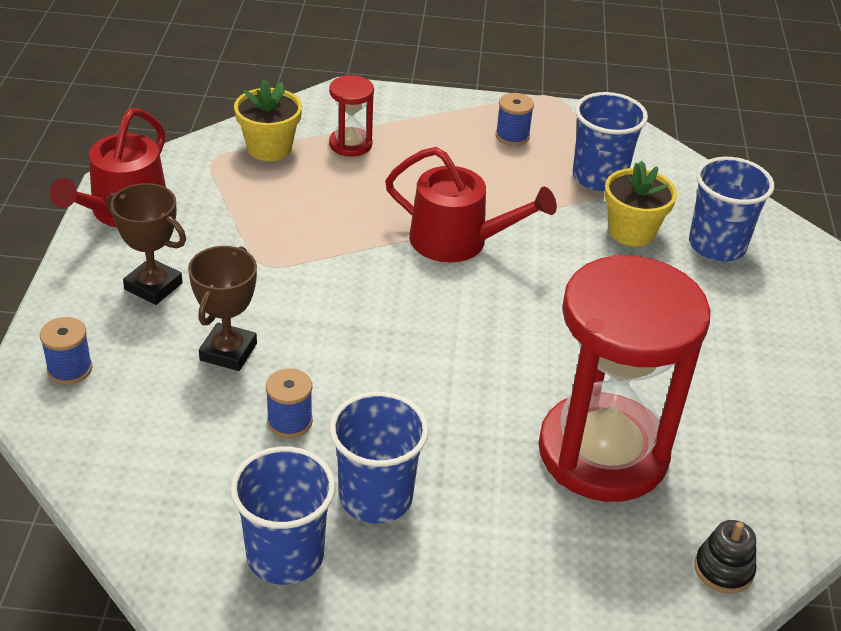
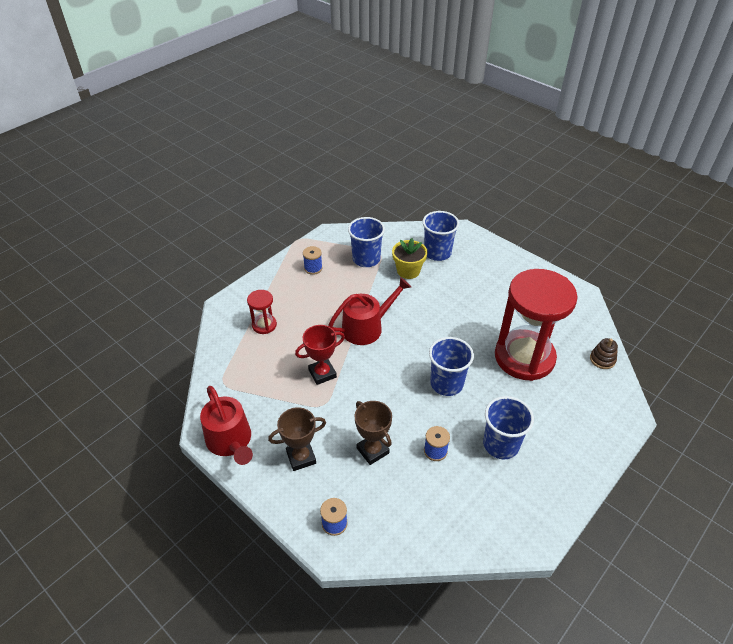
camera: 50 degrees left, 5 degrees up
(269, 148) = (237, 356): yellow flower pot -> none
(285, 555) = (513, 495): blue cup -> blue cup (446, 383)
(320, 238) = (322, 373): none -> red trophy
(723, 569) = (602, 359): black stacking toy -> brown stacking toy

